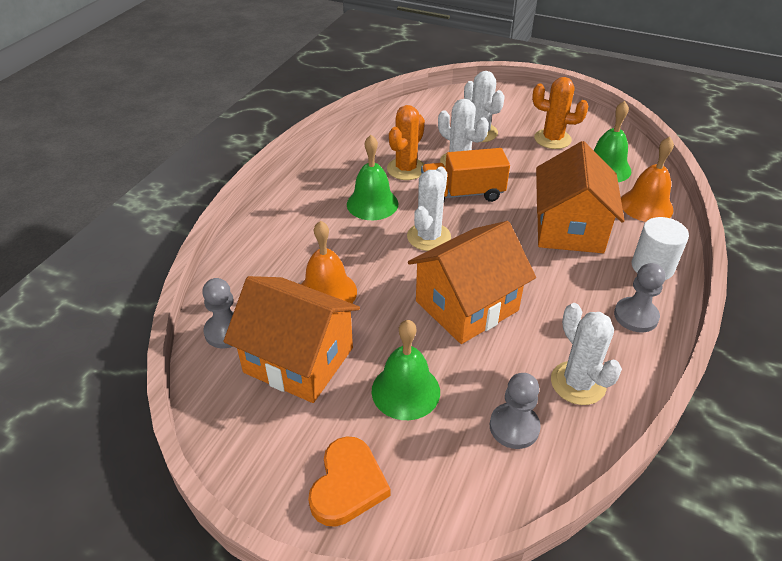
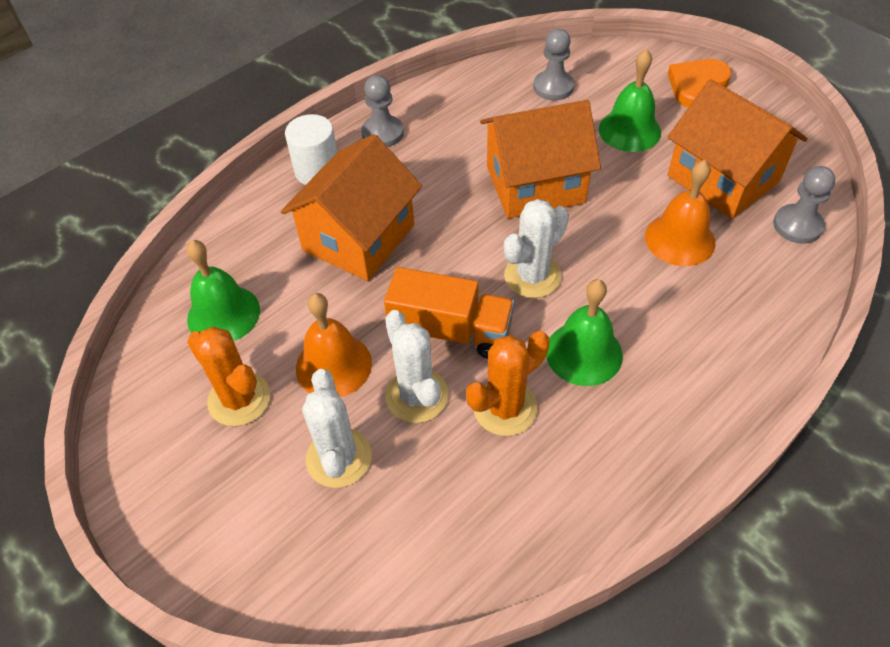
camera: 155 degrees left, 10 degrees up
(578, 383) = (480, 100): white cactus -> none
(646, 206) = (240, 241): orange bell -> orange bell (333, 365)

